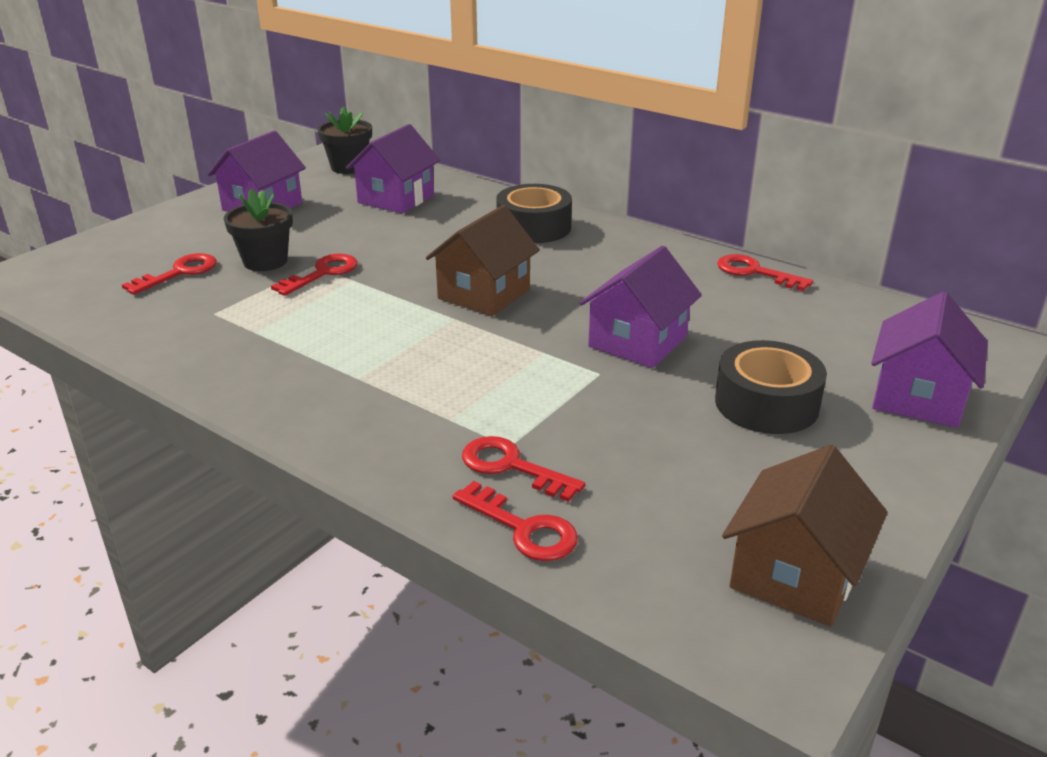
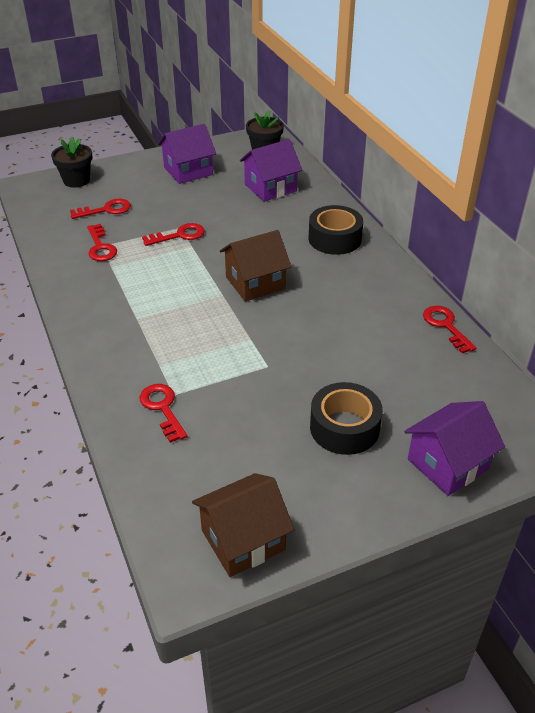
camera: 30 degrees right, 10 degrees up
(265, 261) = (156, 216): black flower pot -> black flower pot (76, 180)
(523, 528) = (134, 448): red key -> red key (100, 247)
(637, 342) = (312, 352): purple house -> none

